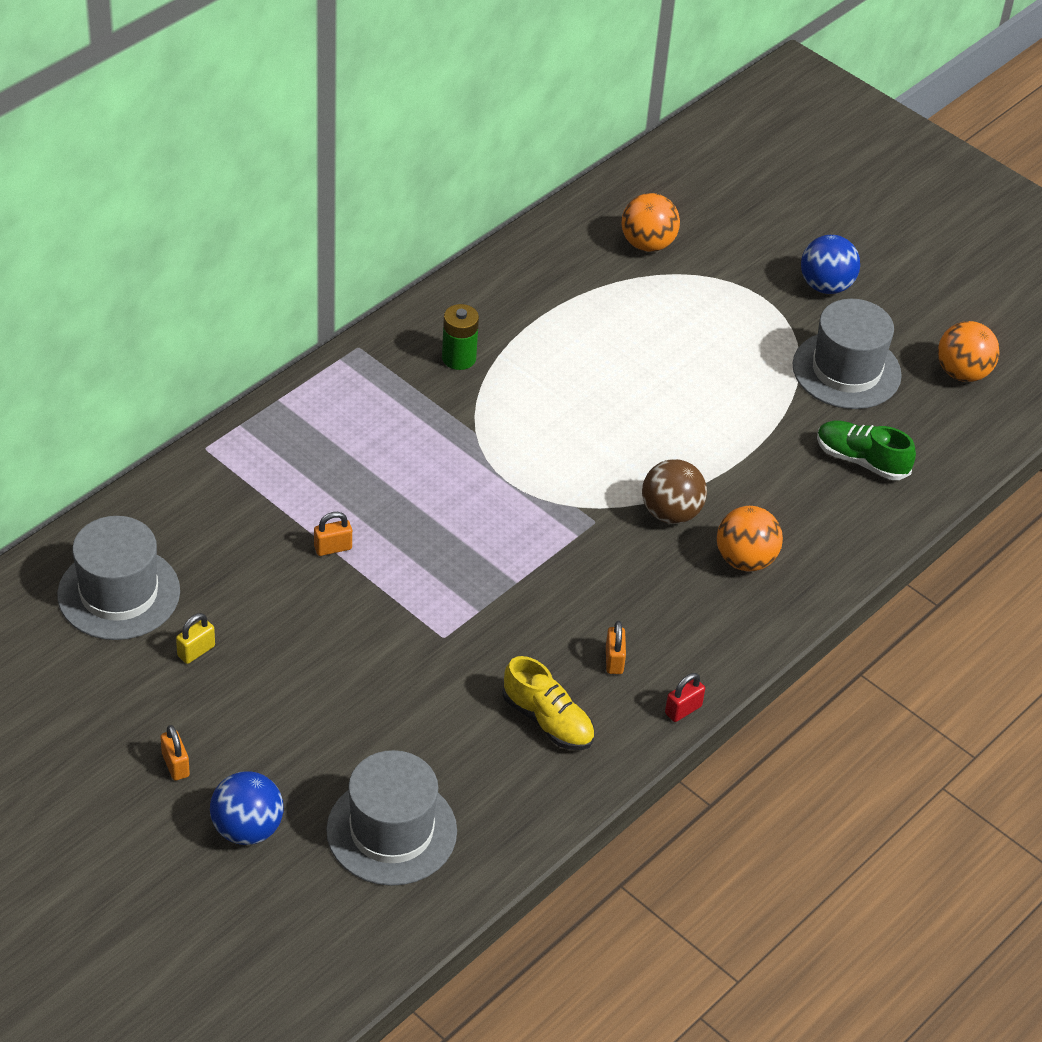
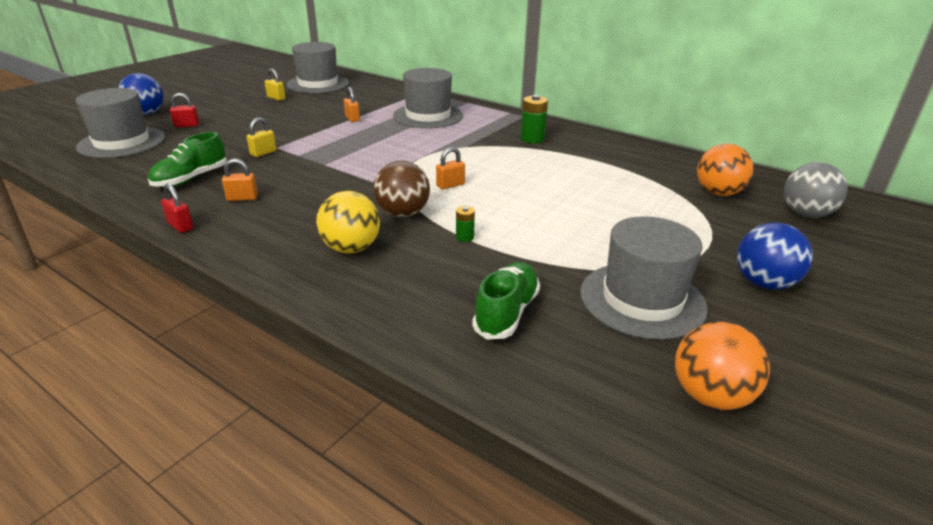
camera: 85 degrees right, 15 degrees down
(175, 765) = (199, 99): orange padlock -> orange padlock (450, 185)
(325, 760) = (187, 125): none -> red padlock
(338, 456) = (428, 116): none -> grey hat
(465, 650) = (263, 153): none -> yellow padlock
(548, 721) = (191, 179): yellow shoe -> green shoe
(703, 201) = (805, 214): none -> grey ball
(729, 468) = (465, 237): none -> green battery
(745, 560) = (351, 248): orange ball -> yellow ball

